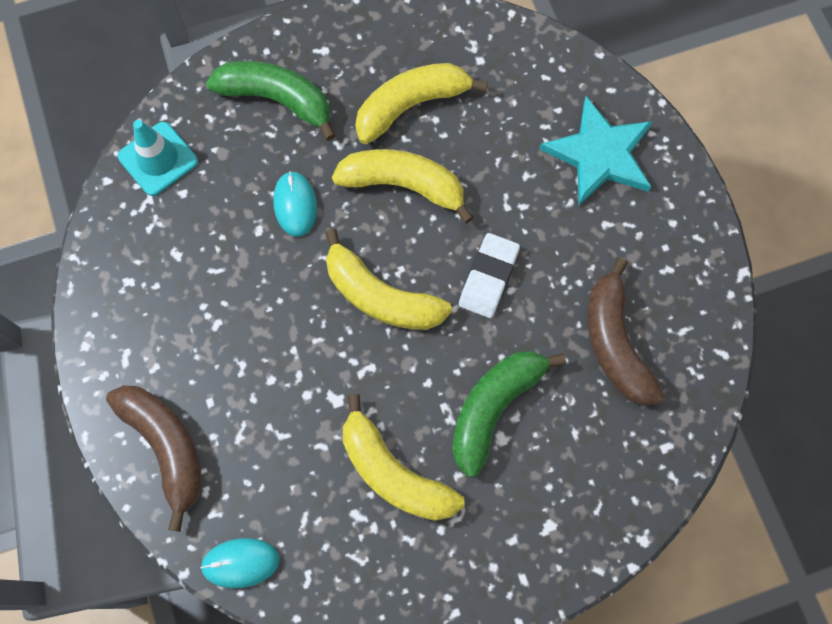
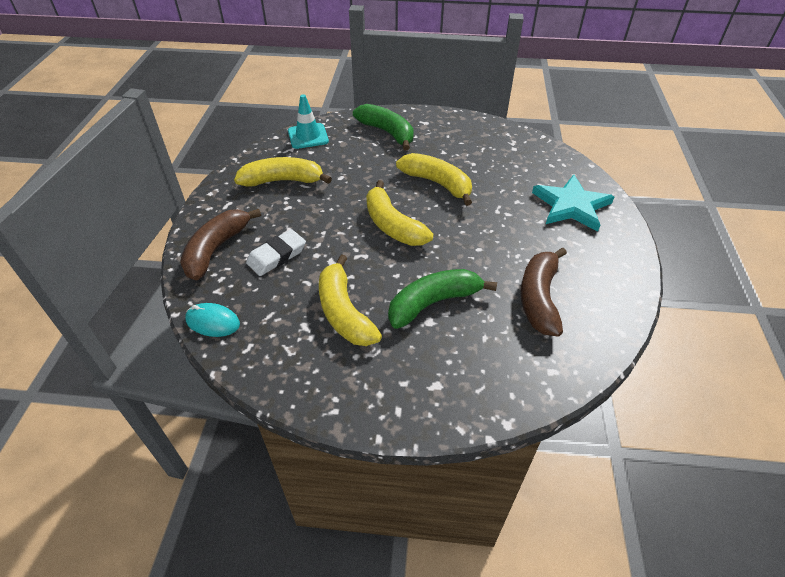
camera: 25 degrees right, 25 degrees down
(166, 447) = (216, 249): brown banana -> brown banana turned 150 degrees counterclockwise
(295, 205) = (368, 173): turquoise mouse -> none
(411, 106) = (461, 154): yellow banana -> yellow banana (282, 181)
(488, 277) = (467, 238): white eraser -> white eraser (277, 256)

